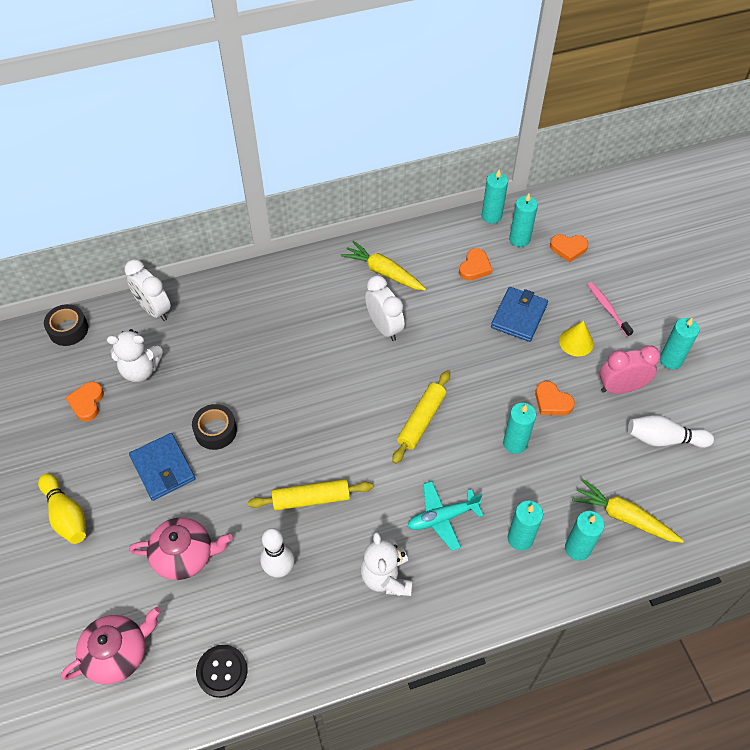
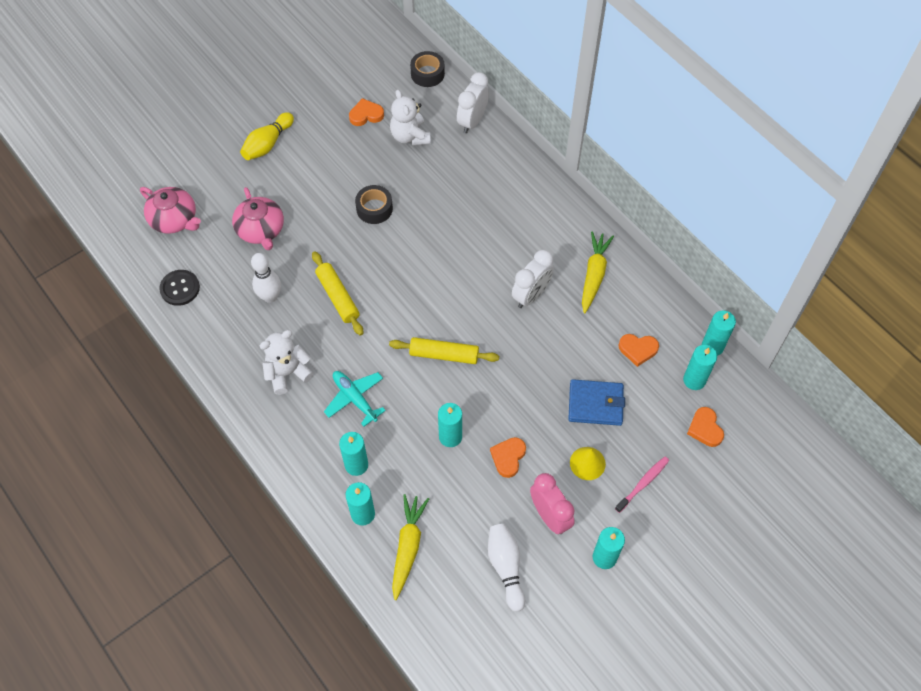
camera: 70 degrees right, 5 degrees up
(163, 468) = (328, 187): blue wallet -> none

